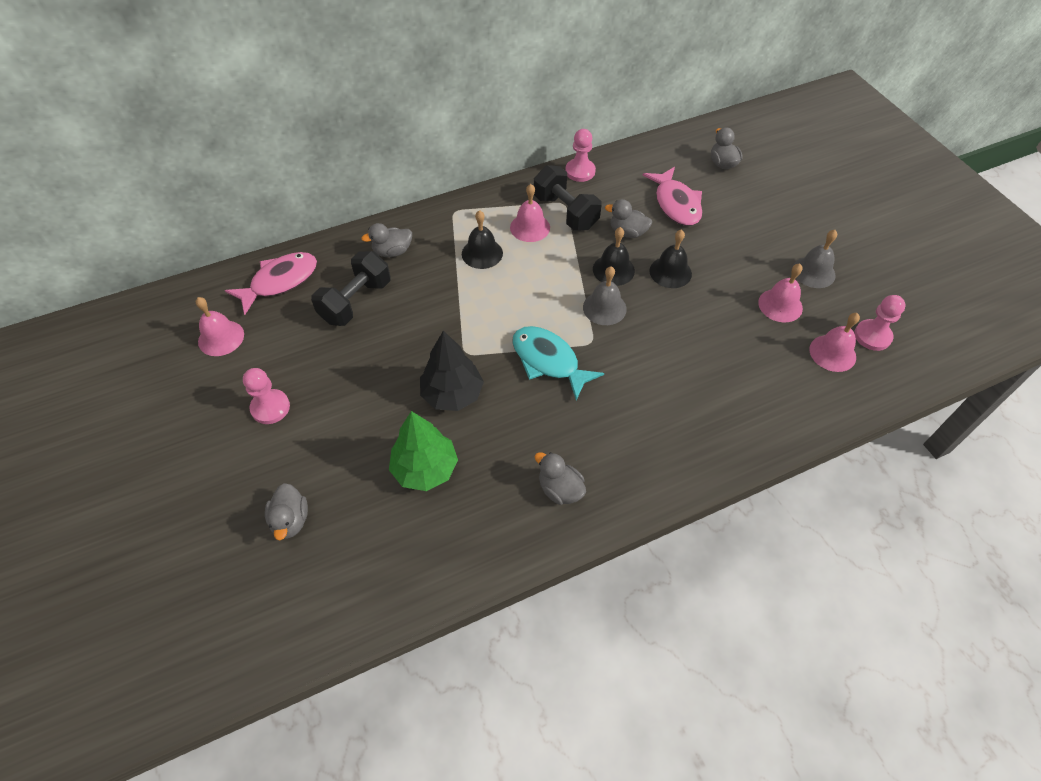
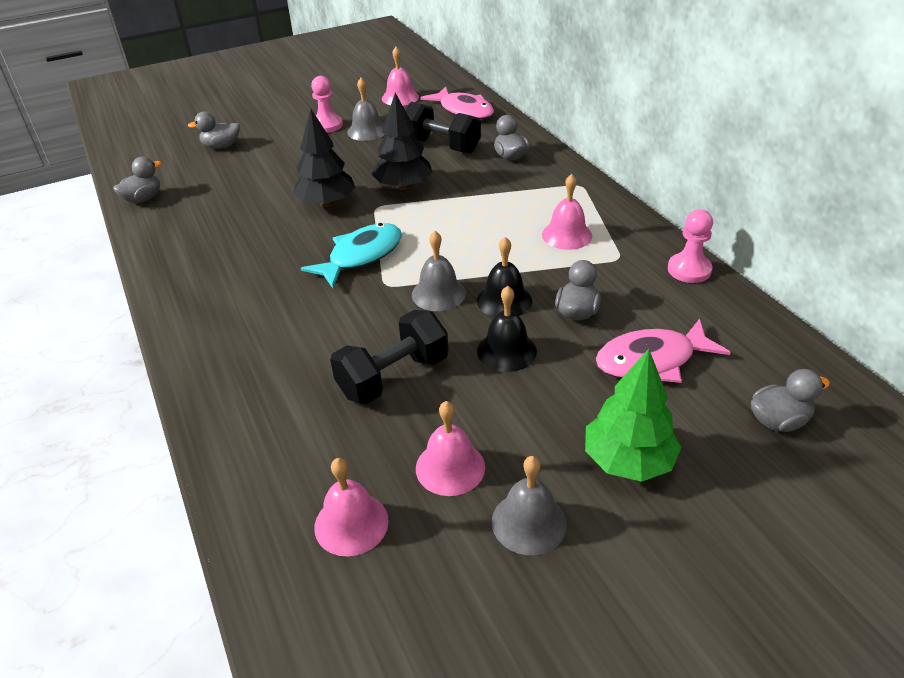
camera: 90 degrees right, 15 degrees down
(299, 367) = (367, 131): none -> grey bell
(425, 469) = (249, 196): green tree -> green tree (628, 461)
(431, 332) = (403, 186): none -> black tree
(482, 253) = (517, 206): black bell -> none
(560, 489) = (203, 268): grey duck -> grey duck (143, 199)
(565, 212) = (602, 260): black dumbbell -> black dumbbell (393, 377)
(872, 336) = (383, 589): pink pawn -> none

